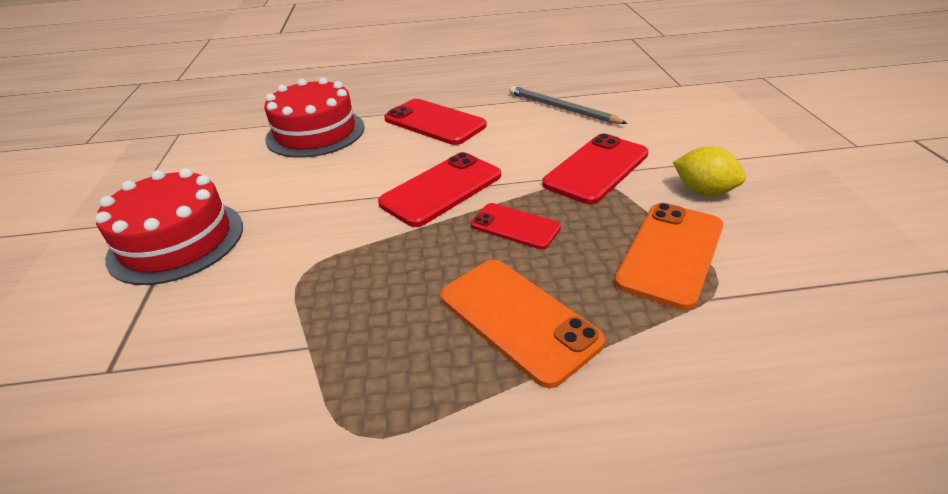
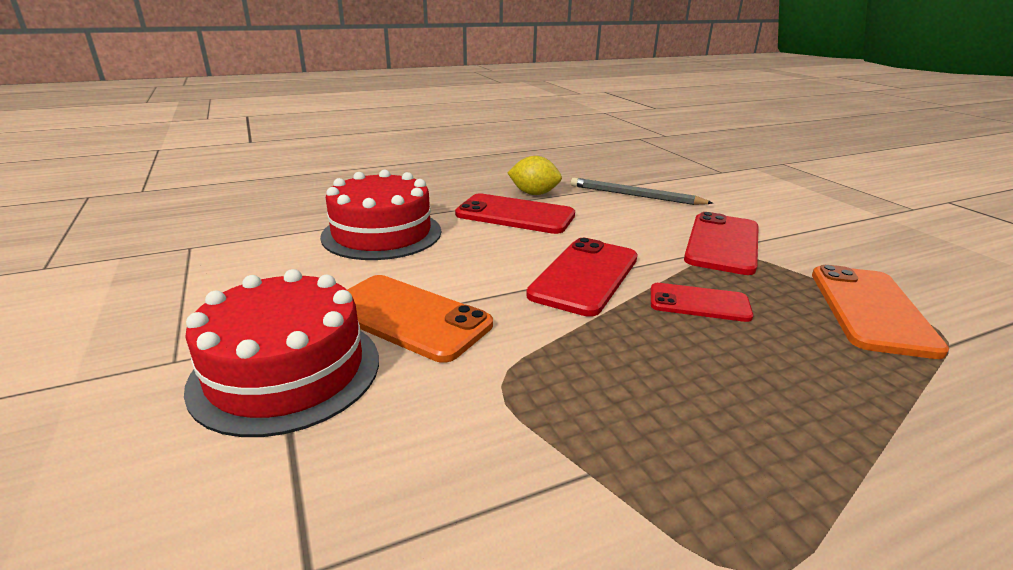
camera: 20 degrees left, 10 degrees down
(518, 319) = (798, 394): orange phone -> orange phone (408, 317)
(703, 191) = (837, 253): yellow lemon -> yellow lemon (534, 193)

